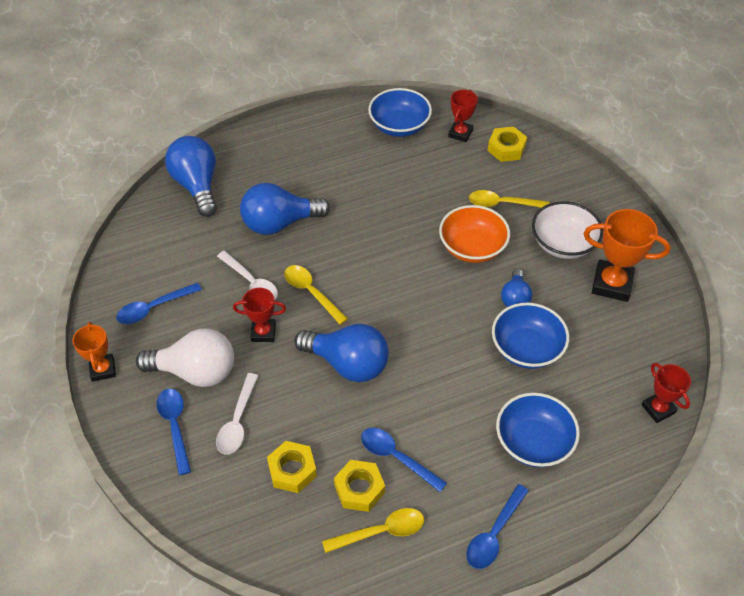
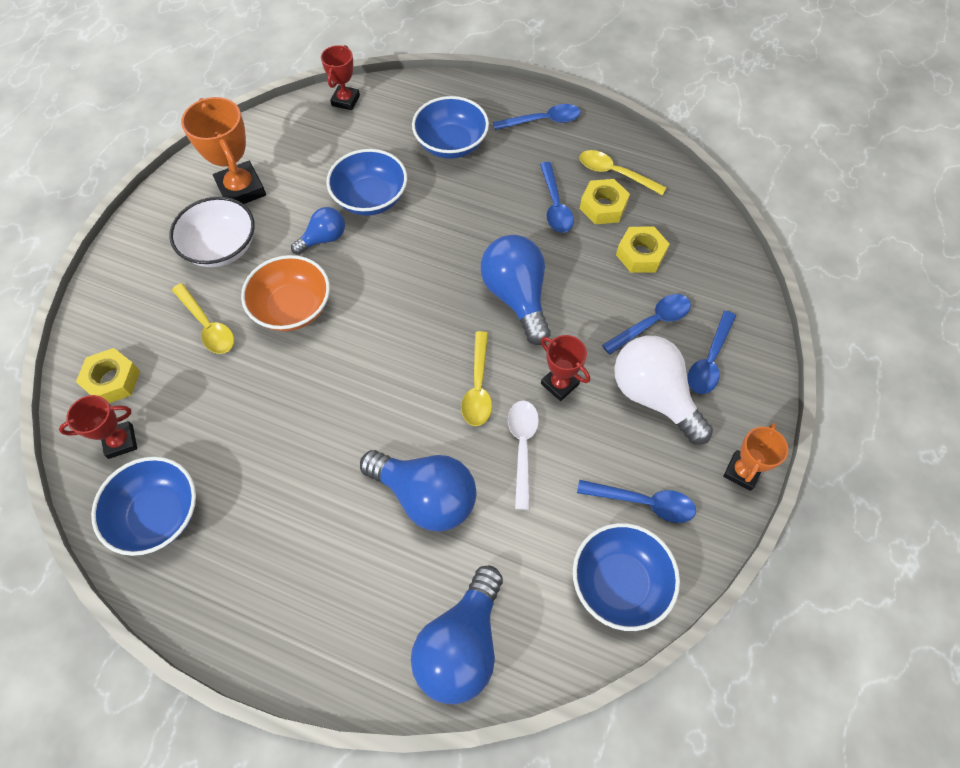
camera: 135 degrees left, 10 degrees up
(137, 262) = (619, 583): none -> blue bowl
(237, 421) = (652, 323): white spoon -> blue spoon

